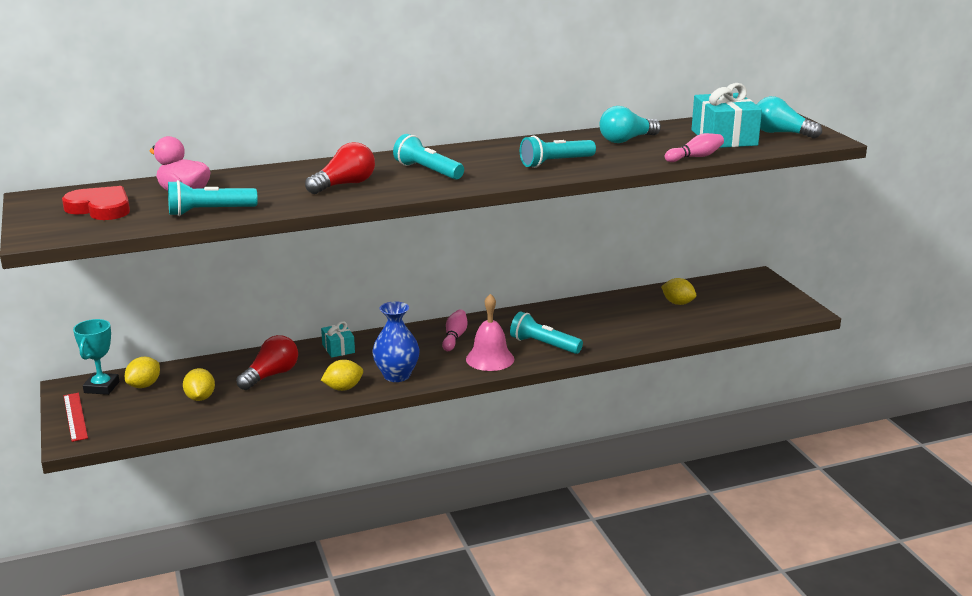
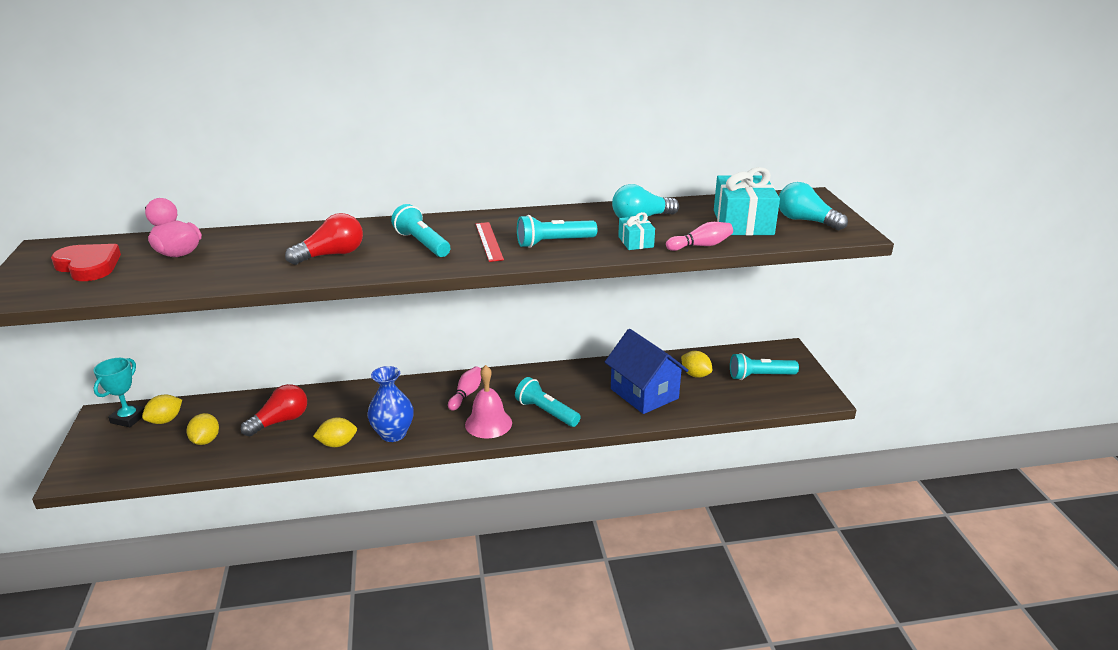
camera: 10 degrees right, 5 degrees up
(75, 416) = (88, 449): red ruler -> red ruler (489, 241)
(209, 212) = (182, 279): turquoise flashlight -> turquoise flashlight (760, 376)
(338, 348) = (355, 396): turquoise gift -> turquoise gift (636, 242)
(634, 322) = (644, 393): none -> blue house

